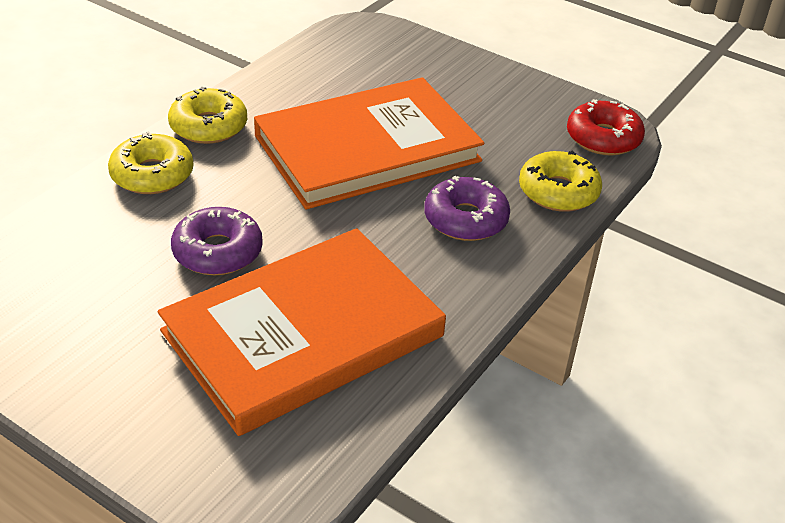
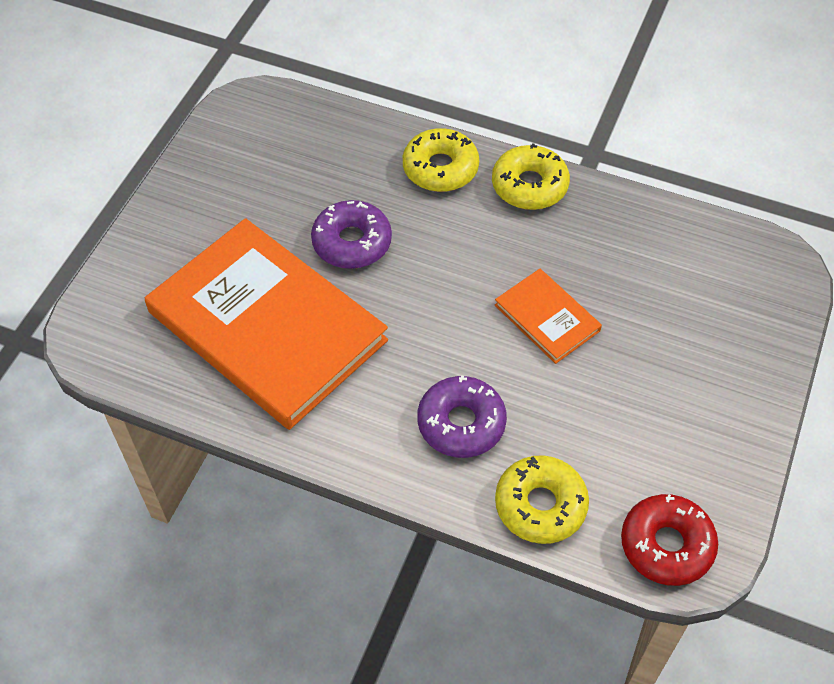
camera: 80 degrees right, 15 degrees up
(367, 148) = (547, 318): orange book -> orange book, size x0.45

